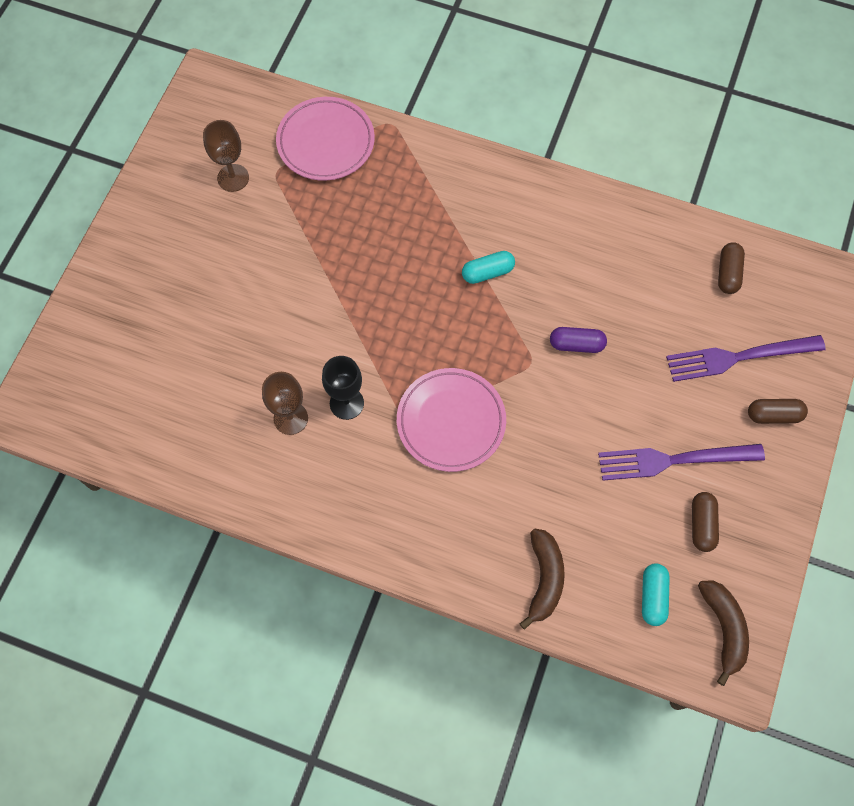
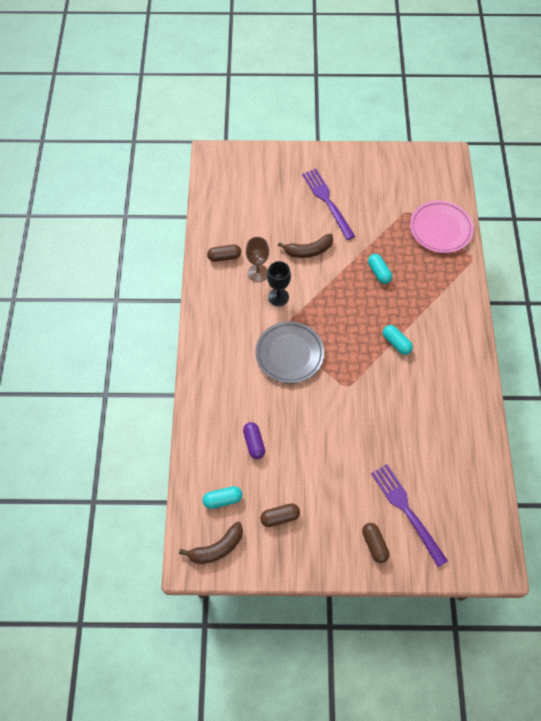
camera: 70 degrees right, 5 degrees down
(233, 178) = (392, 193): brown goblet -> none
(363, 250) = (379, 272): none -> turquoise capsule
(451, 421) = (289, 354): pink plate -> grey plate
(544, 579) = (212, 434): brown banana -> brown banana (308, 250)
(576, 344) = (370, 408): purple capsule -> purple capsule (254, 443)
(672, 460) = (316, 487): purple fork -> purple fork (327, 201)
(728, 273) = (466, 488): brown capsule -> brown capsule (224, 257)

